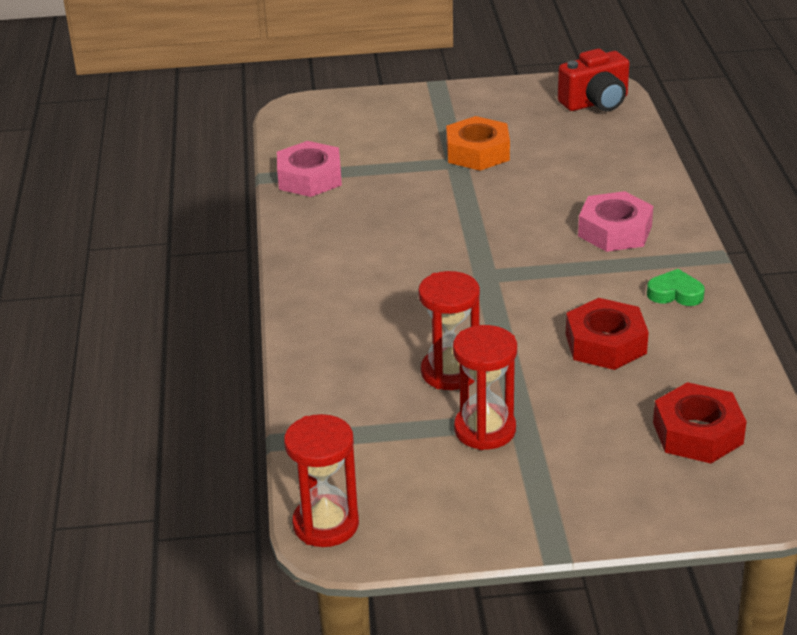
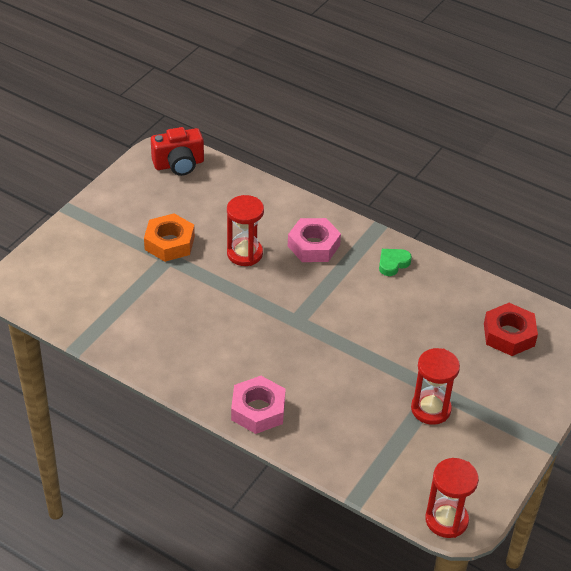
camera: 55 degrees left, 10 degrees up
(310, 178) = (105, 328): pink nut -> pink nut (258, 410)
(450, 372) = (369, 391): red hourglass -> red hourglass (245, 253)
(596, 103) = (179, 164): red camera -> red camera turned 60 degrees clockwise
(605, 343) = (407, 317): red nut -> none

